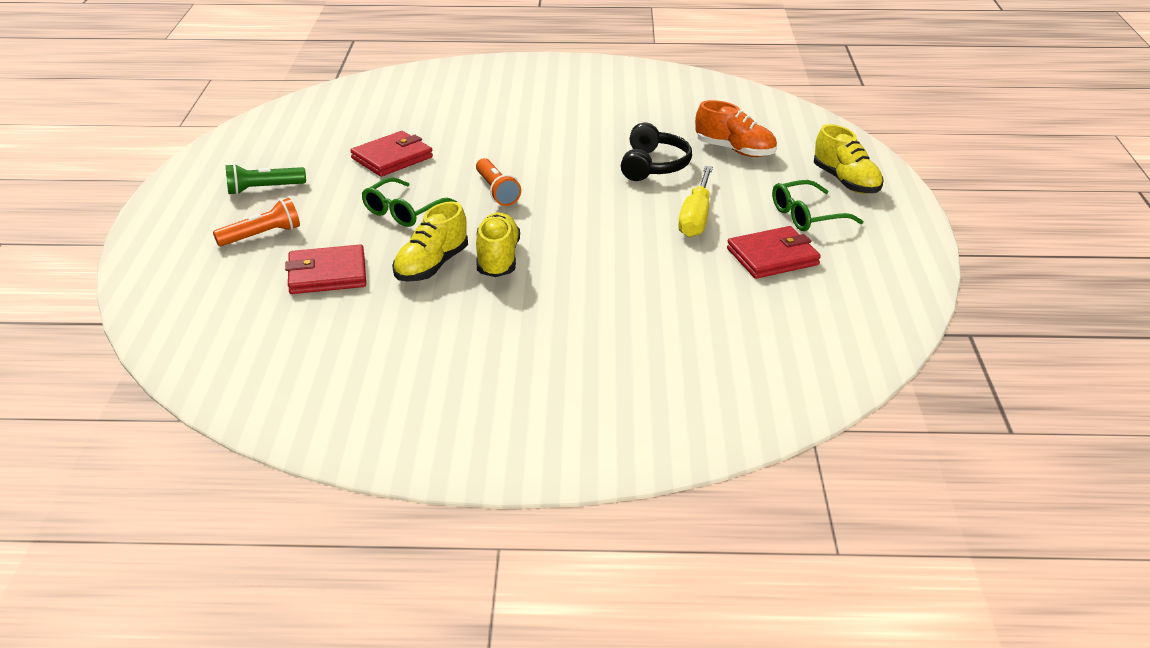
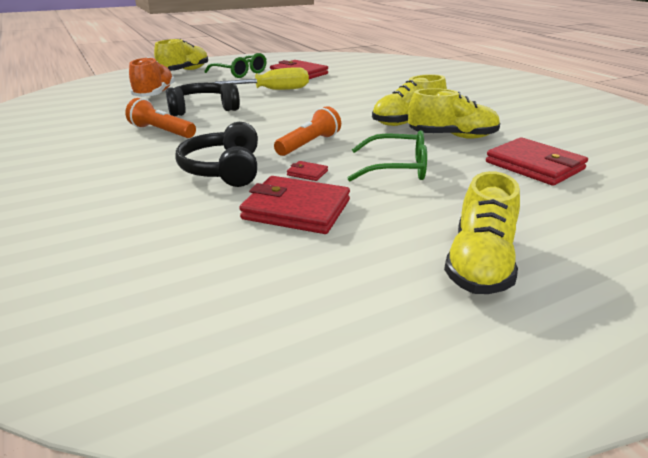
camera: 120 degrees left, 5 degrees down
(262, 235) = (553, 218): orange flashlight -> orange flashlight (161, 132)
(264, 189) = (480, 264): green flashlight -> yellow shoe
(440, 175) = (307, 173): none -> red wallet
(485, 148) = (224, 169): none -> black headphones

